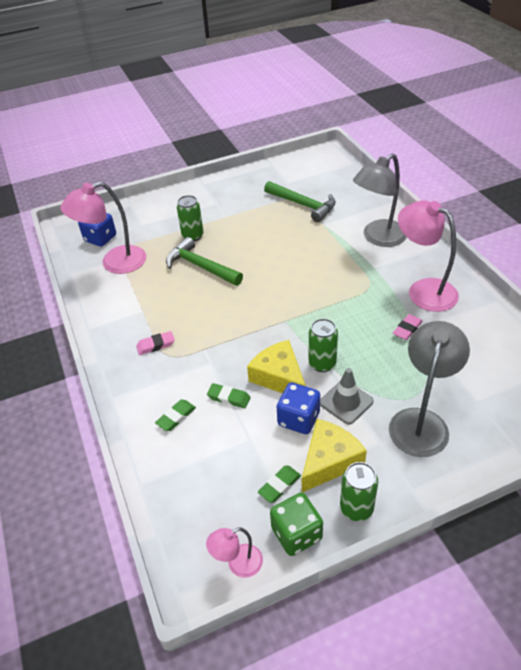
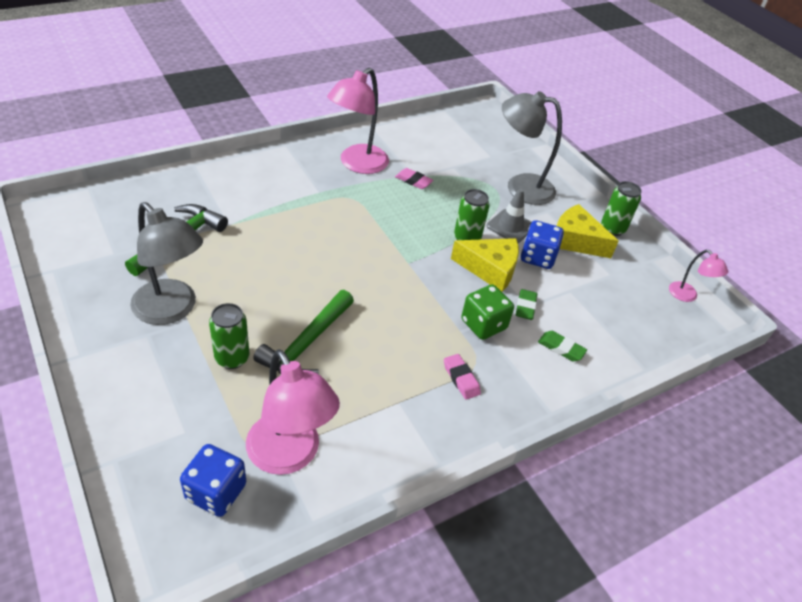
camera: 105 degrees left, 0 degrees up
(279, 377) = (490, 269): yellow cheese -> yellow cheese turned 120 degrees counterclockwise
(279, 486) = (610, 271): green eraser -> none
(296, 533) = (647, 262): green dice -> green dice (483, 324)
(378, 238) = (266, 184): grey lamp -> grey lamp (172, 310)

